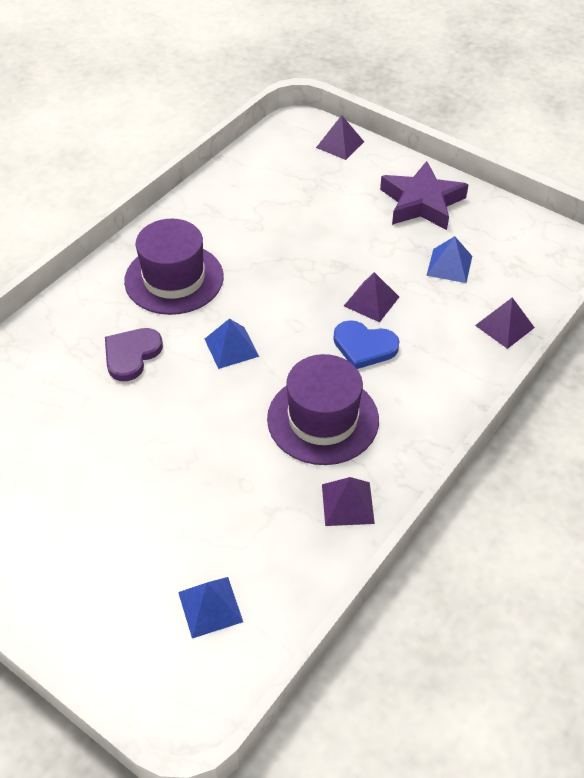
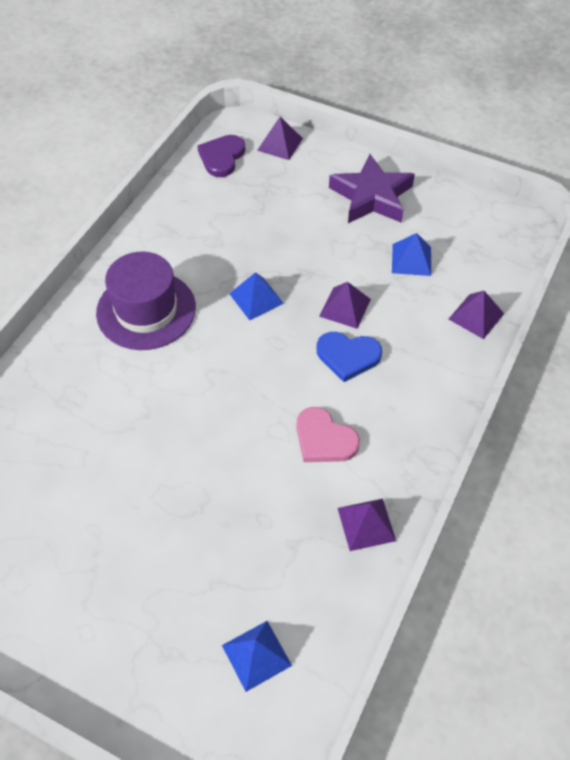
camera: 10 degrees left, 5 degrees up
(131, 355) = (121, 398): purple heart -> purple heart (222, 157)
(231, 347) = (219, 376): blue pyramid -> blue pyramid (256, 298)
(323, 419) = (324, 439): purple hat -> pink heart

